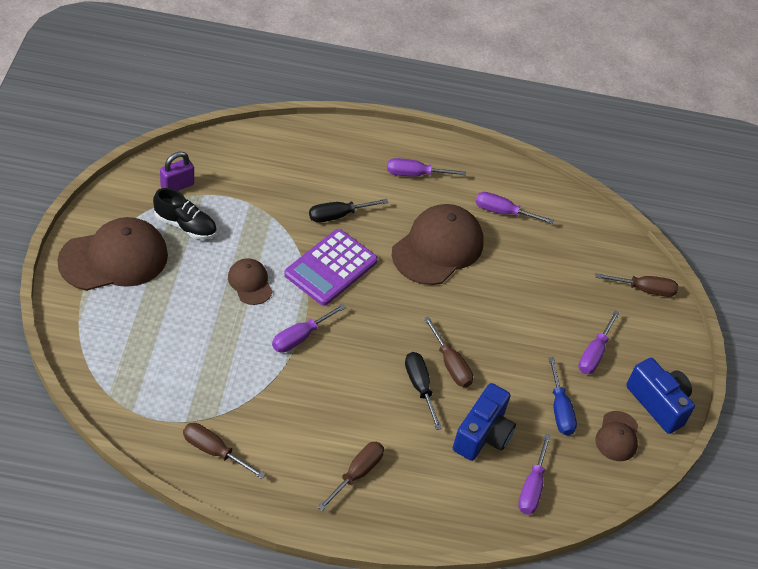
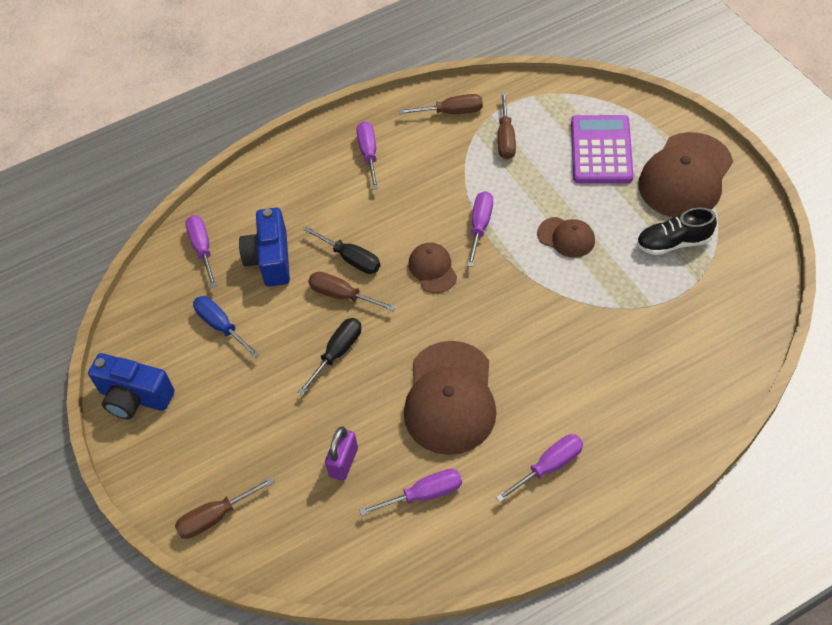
camera: 155 degrees right, 5 degrees up
(177, 186) = (727, 271): purple padlock -> purple padlock (343, 462)
(331, 268) = (519, 301): purple calculator -> purple calculator (601, 150)
(338, 215) = (568, 356): black screwdriver -> black screwdriver (337, 353)
(357, 474) = (341, 167): brown screwdriver -> brown screwdriver (505, 138)
(594, 353) = (223, 402): purple screwdriver -> purple screwdriver (369, 154)
(617, 436) = (156, 339): brown cap -> brown cap (432, 269)

